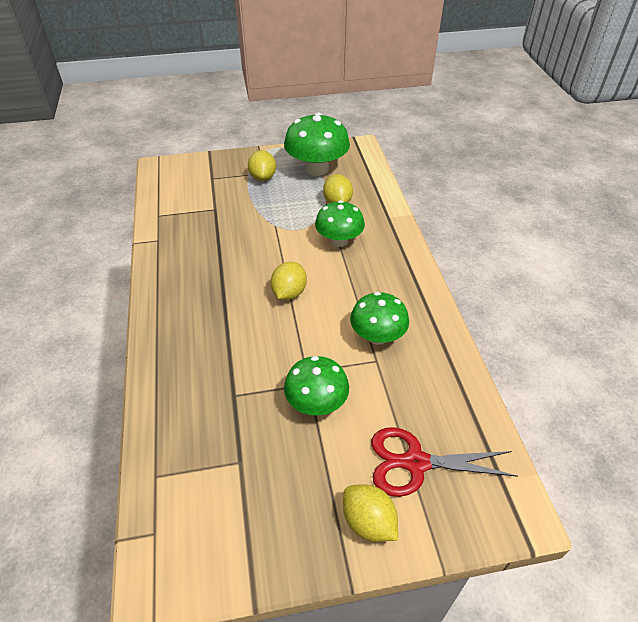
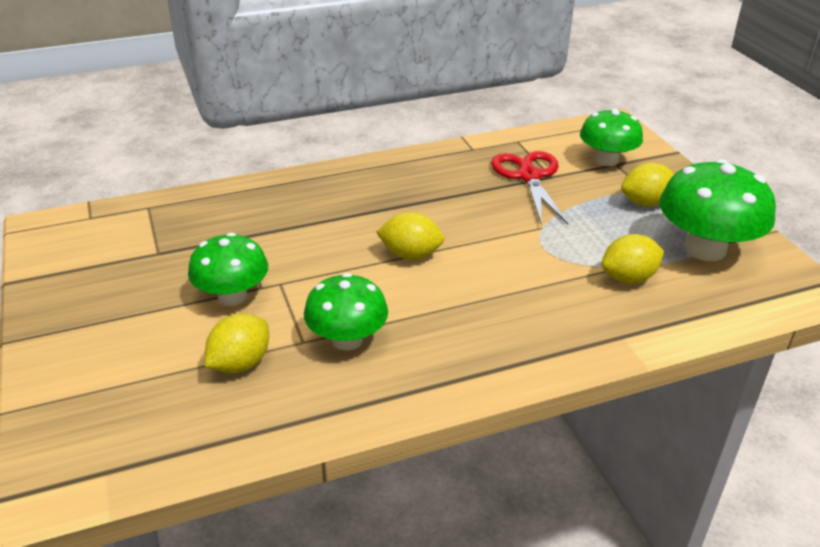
camera: 80 degrees right, 10 degrees down
(339, 240) = (535, 288): green mushroom -> green mushroom (607, 160)
(368, 522) = (71, 349): yellow lemon -> yellow lemon (240, 363)
(415, 463) = (140, 385): red scissors -> red scissors (529, 176)

